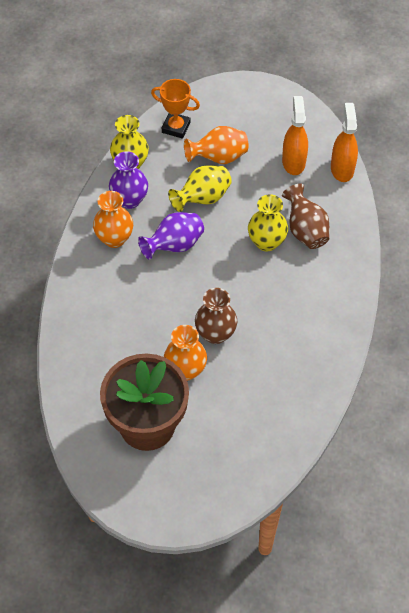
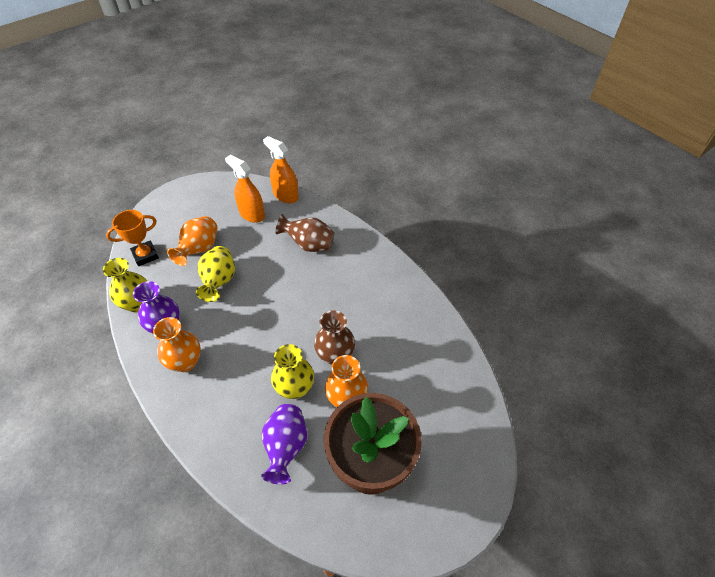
camera: 50 degrees left, 5 degrees down
(174, 245) = (236, 327): purple vase -> purple vase (286, 447)
(266, 242) = (294, 271): yellow vase -> yellow vase (295, 388)

